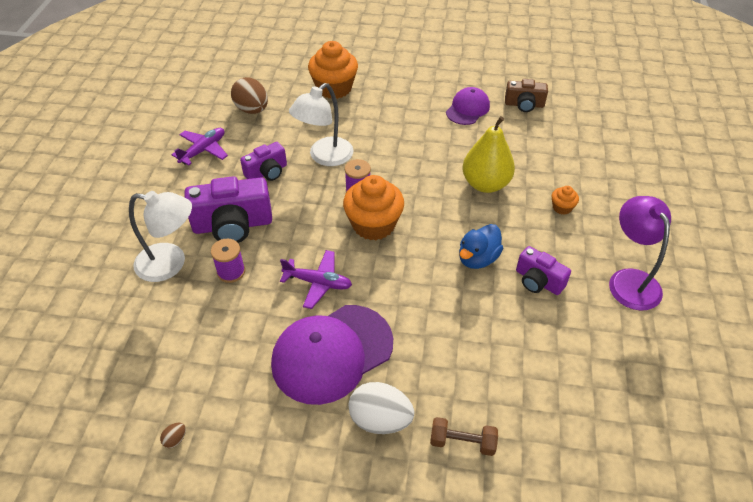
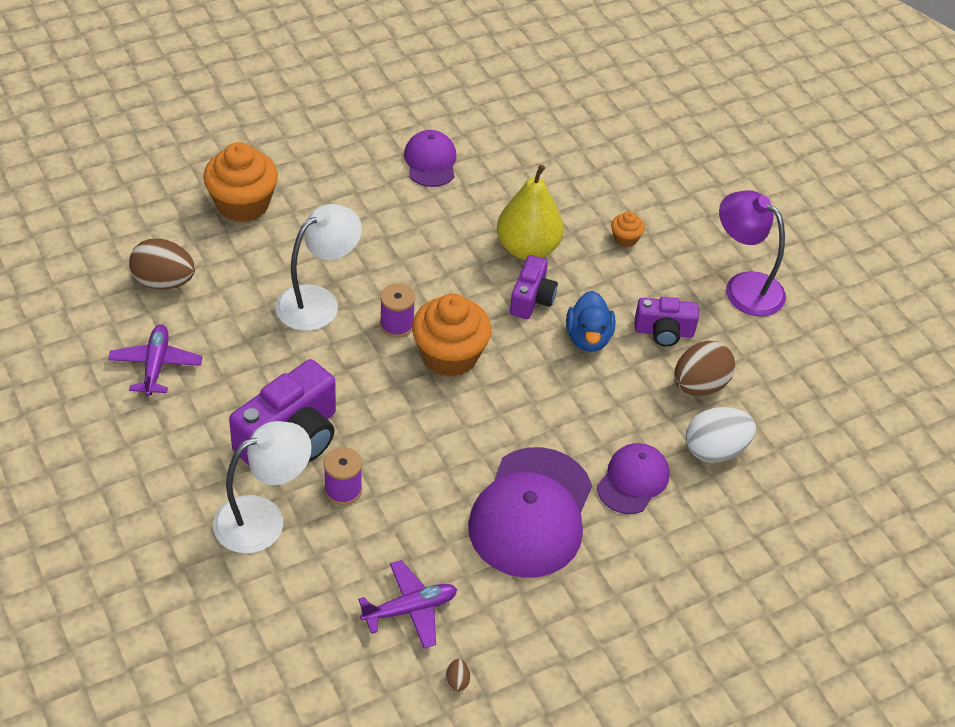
camera: 40 degrees left, 0 degrees up
(267, 172) = (267, 354): purple camera -> purple camera (532, 299)
(318, 283) = (449, 450): purple plane -> purple plane (410, 609)
(324, 157) = (318, 301): white lamp -> white lamp turned 135 degrees counterclockwise
(380, 419) = (631, 547): white egg -> white egg (715, 450)
(424, 372) = (633, 480): none -> purple cap
(462, 442) = (718, 523): brown dumbbell -> none
(524, 105) = (489, 128): brown camera -> none
(534, 332) = (699, 385): none -> brown egg

